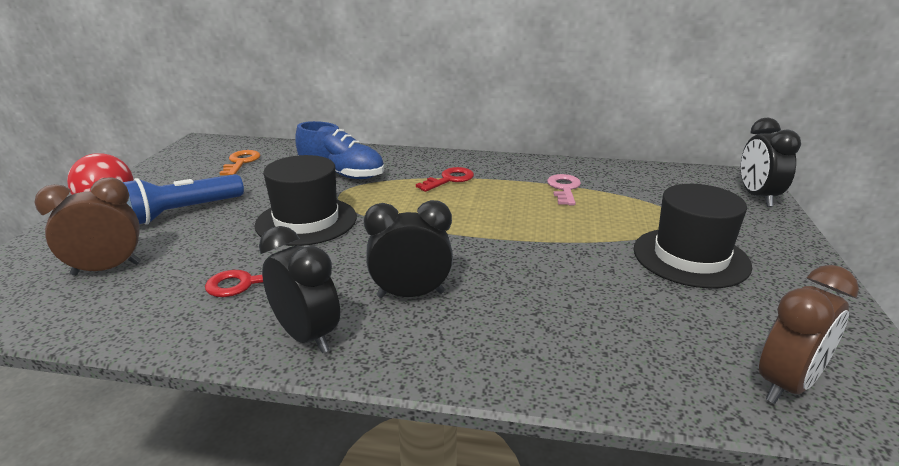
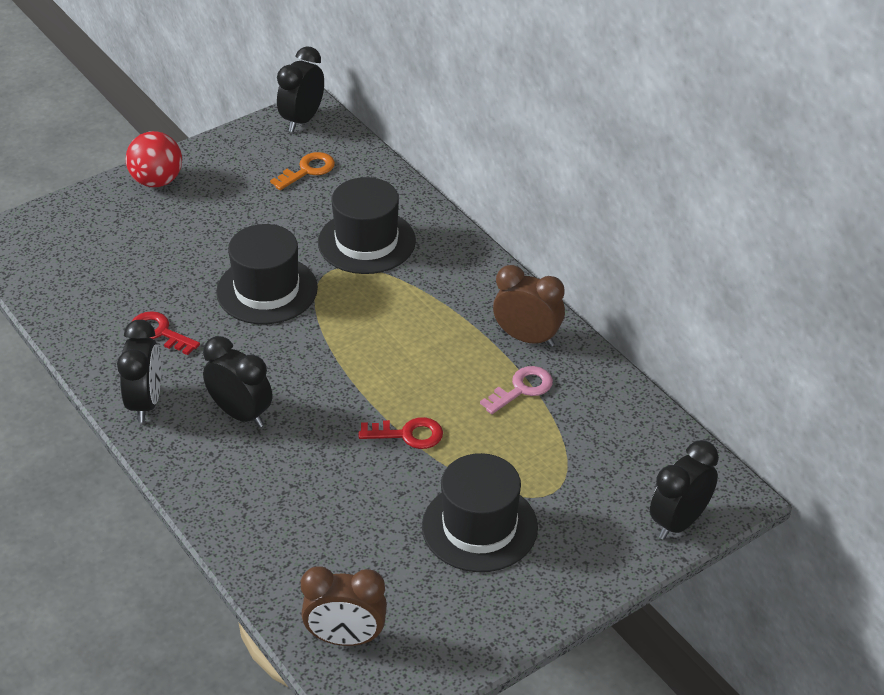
camera: 45 degrees right, 15 degrees up
(107, 269) = (99, 259): brown clock -> brown clock (527, 338)
(184, 212) = (199, 221): blue flashlight -> none
(200, 146) = (302, 120): none -> black clock
(341, 174) = (366, 242): blue shoe -> black hat
(449, 179) = (443, 310): red key -> red key (408, 434)

